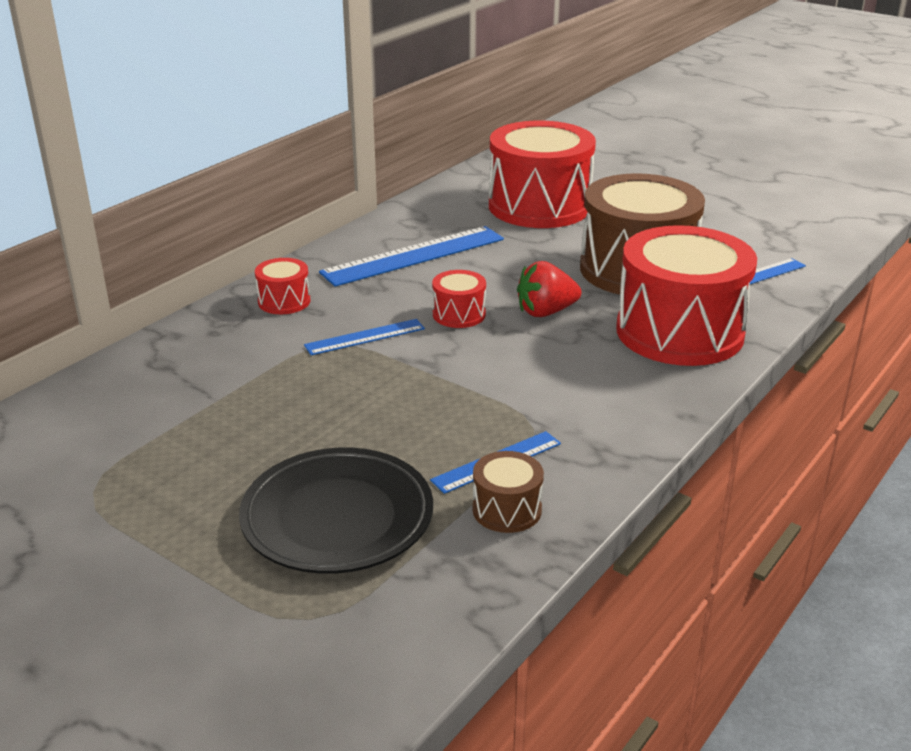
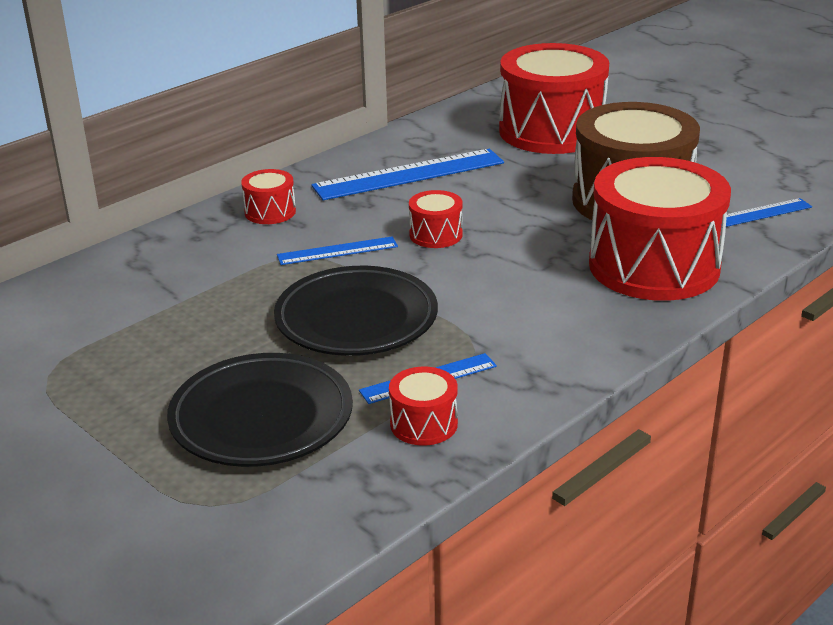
camera: 10 degrees right, 0 degrees up
(405, 406) = (356, 319): none -> black plate
(507, 510) = (423, 424): brown drum -> red drum
(545, 312) = (523, 238): red strawberry -> none

